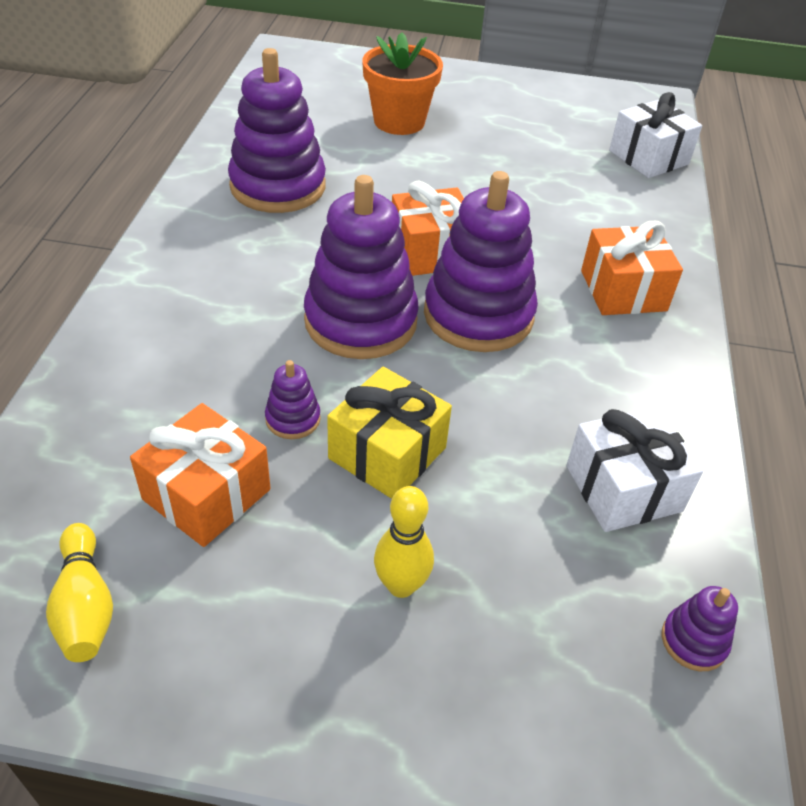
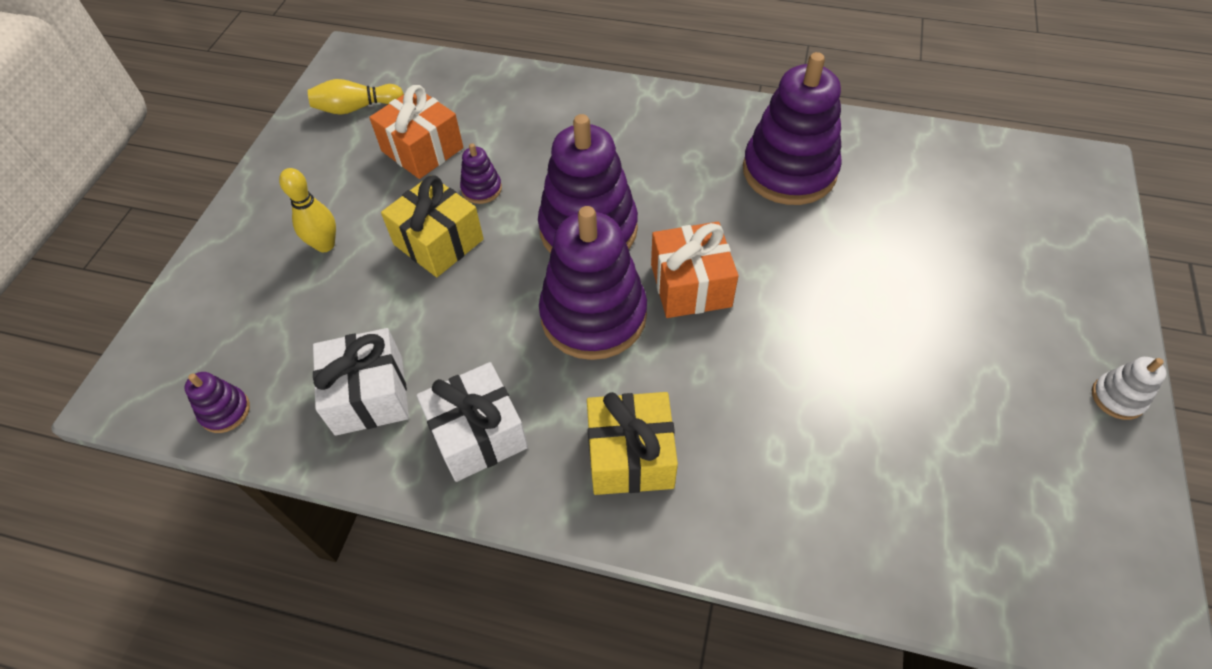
camera: 100 degrees right, 10 degrees up
(399, 121) = (950, 272): orange flower pot -> none
(501, 79) = (1117, 398): none -> white stacking toy
(623, 290) = (630, 455): orange gift -> yellow gift
(648, 157) = (940, 564): white gift -> white gift (478, 434)

